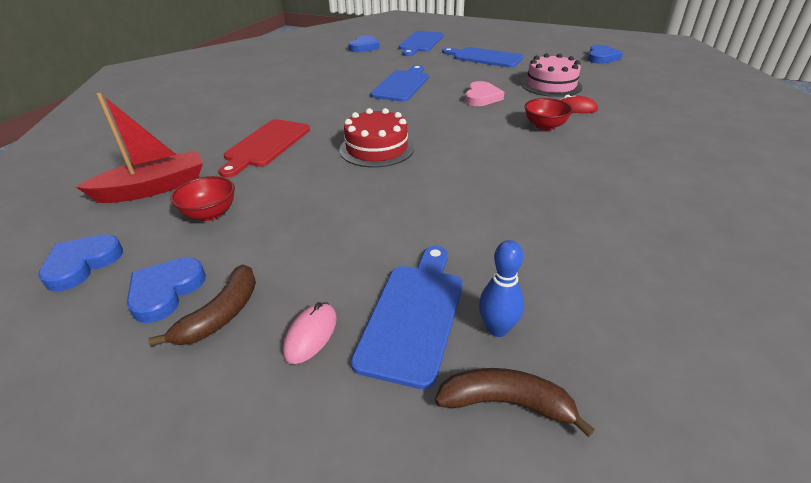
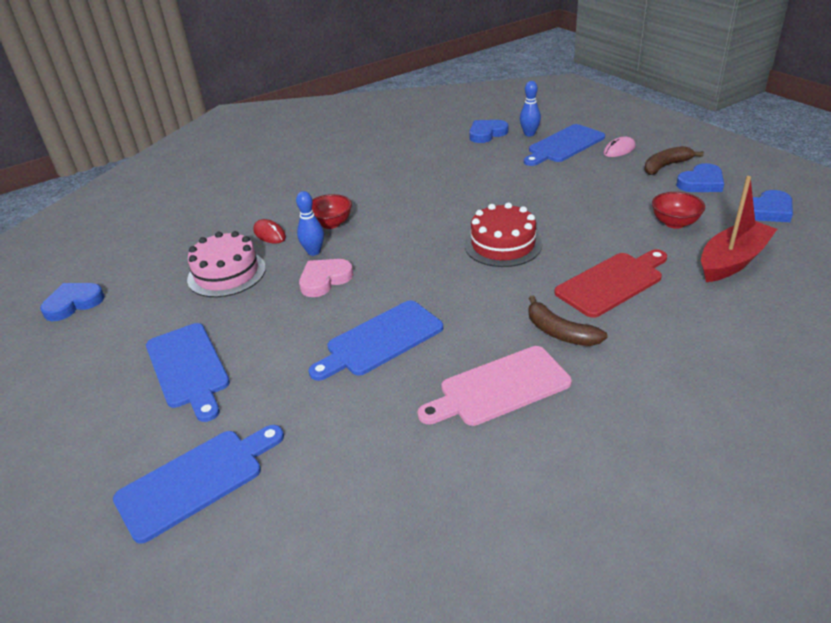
camera: 145 degrees left, 0 degrees up
(153, 188) = (732, 261): red boat -> red boat turned 135 degrees clockwise
(315, 86) = (499, 388): none -> pink cutting board
(364, 47) = (310, 518): blue heart -> blue heart (486, 134)
(506, 403) = (549, 119): brown banana -> brown banana (560, 332)
(519, 108) = (314, 252): none -> blue bowling pin

